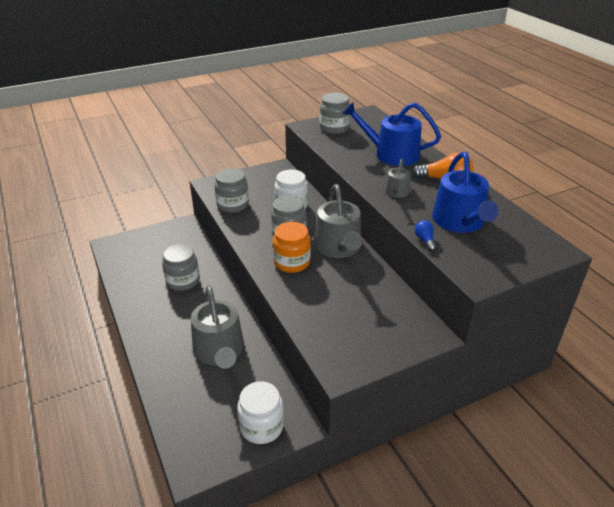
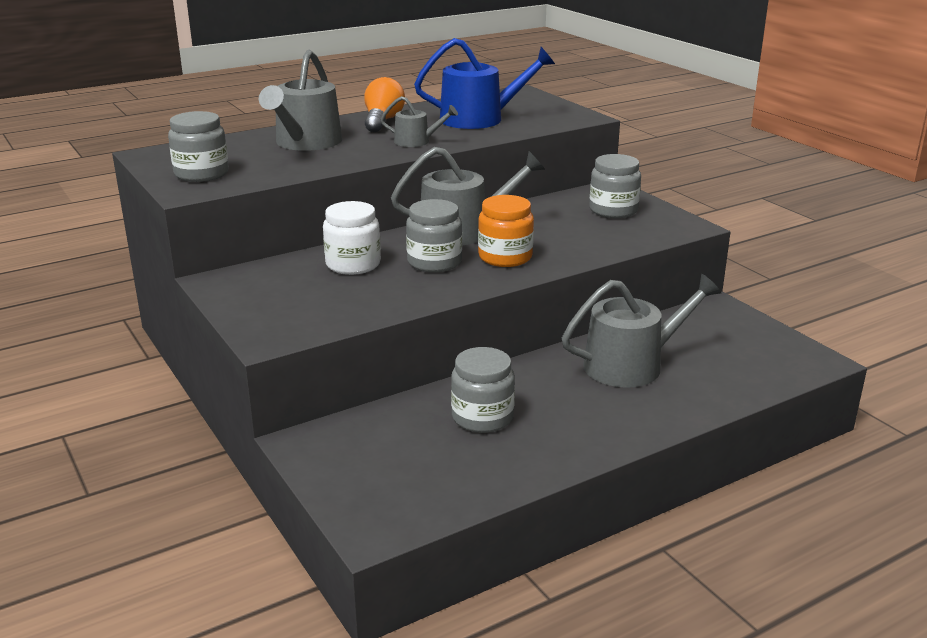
camera: 95 degrees left, 10 degrees down
(232, 205) = (347, 311): grey jar -> grey jar (613, 210)
(261, 426) = (735, 326): white jar -> none
(391, 154) = (305, 143): blue watering can -> grey watering can
(425, 240) = (522, 132): blue light bulb -> none

